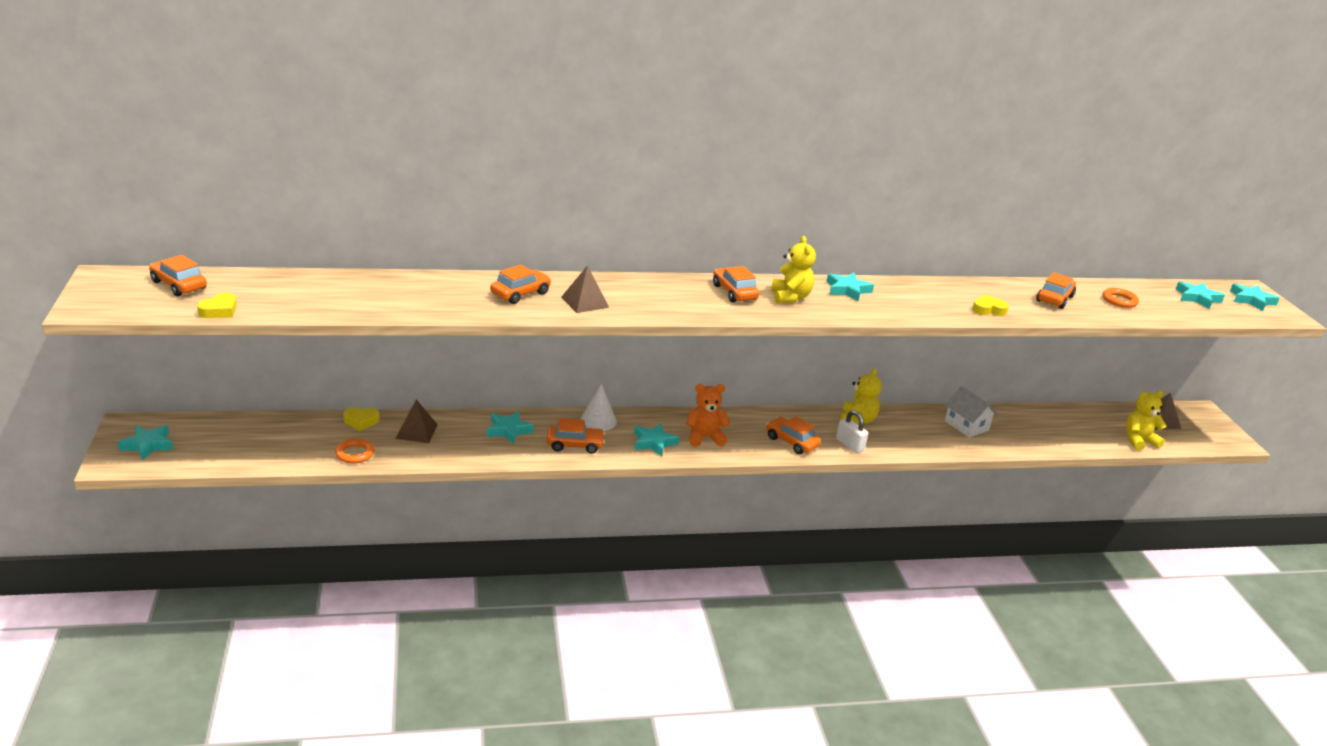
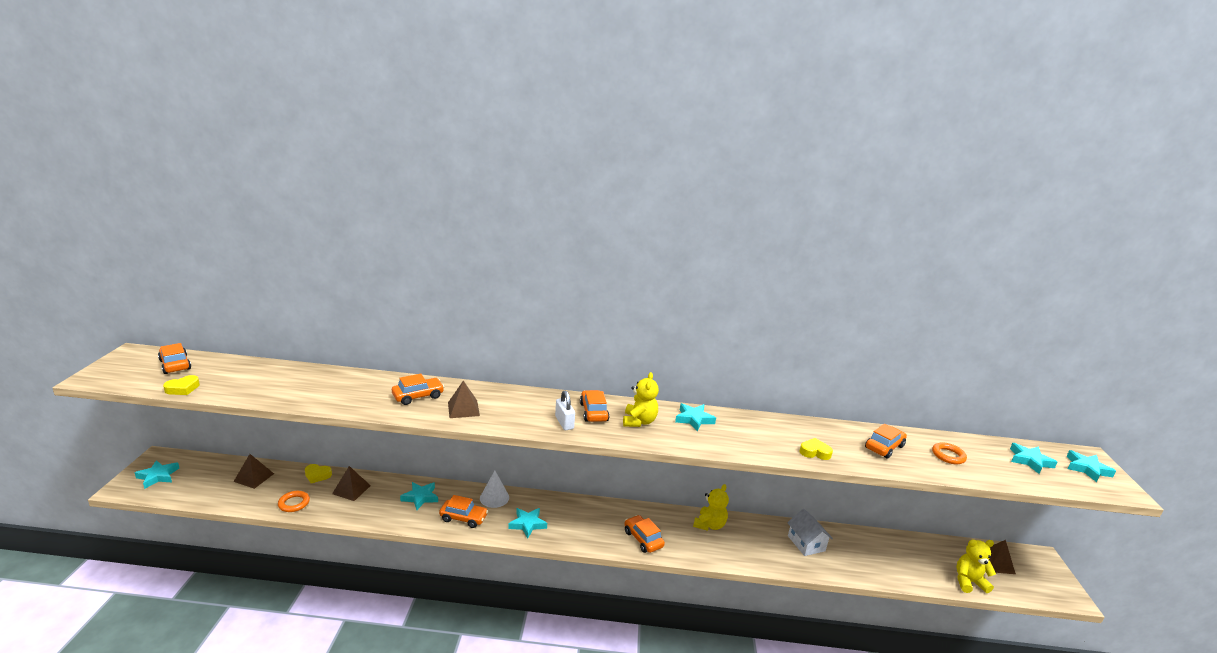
camera: 15 degrees right, 5 degrees down
(279, 432) = (254, 477): none -> brown pyramid
(705, 437) = (572, 525): orange teddy bear -> none
(850, 445) = (692, 549): white padlock -> white padlock (564, 423)

